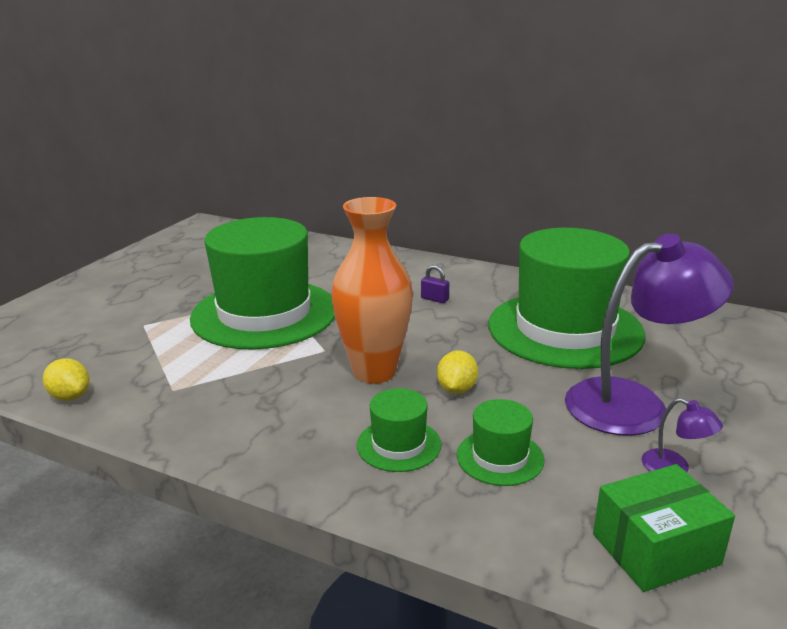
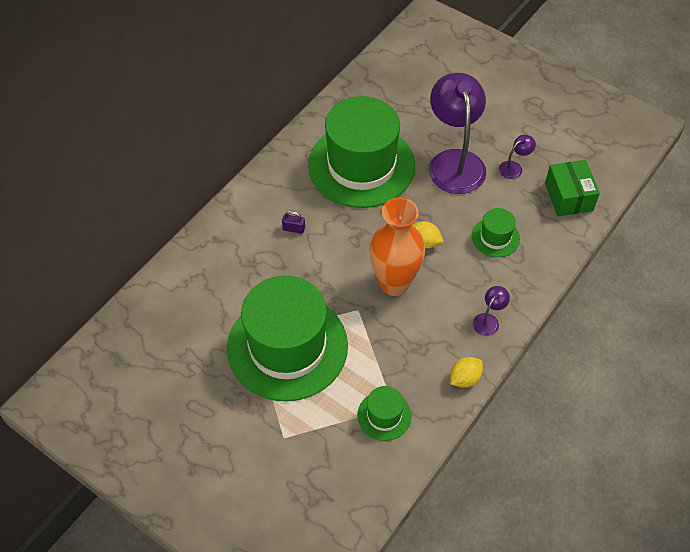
camera: 80 degrees left, 30 degrees up
(70, 396) = (389, 474): yellow lemon -> yellow lemon (465, 378)
(325, 462) = (488, 320): none -> purple lamp
(399, 445) = (477, 282): green hat -> green hat (384, 415)
(434, 299) = (294, 229): purple padlock -> purple padlock turned 60 degrees clockwise

